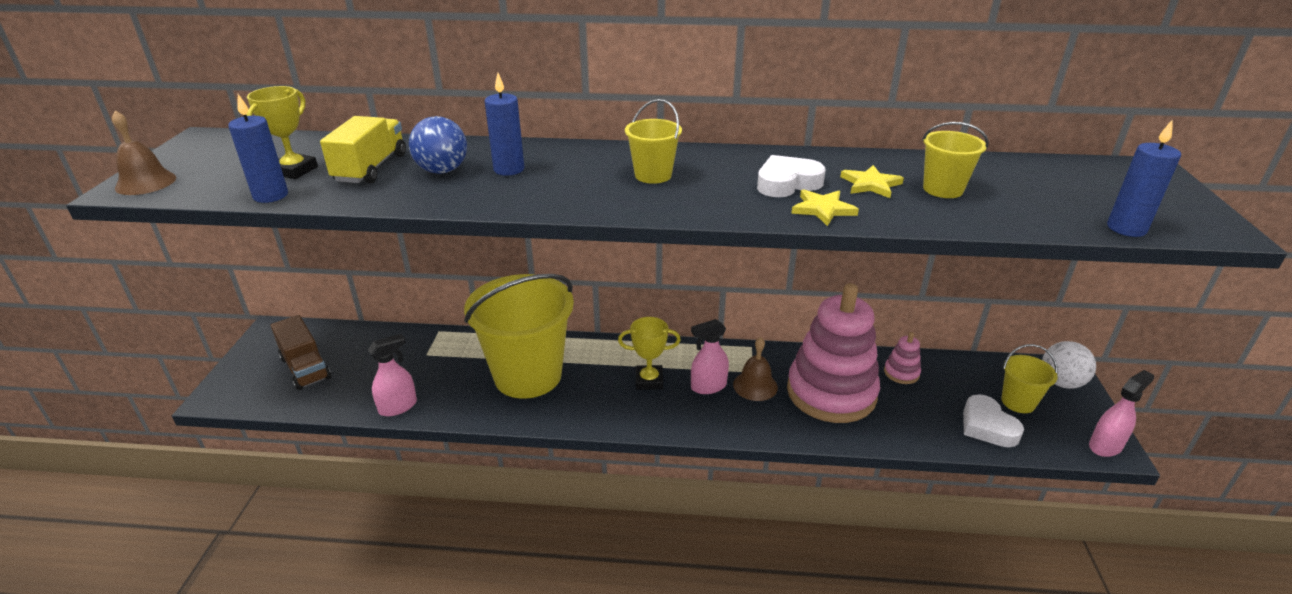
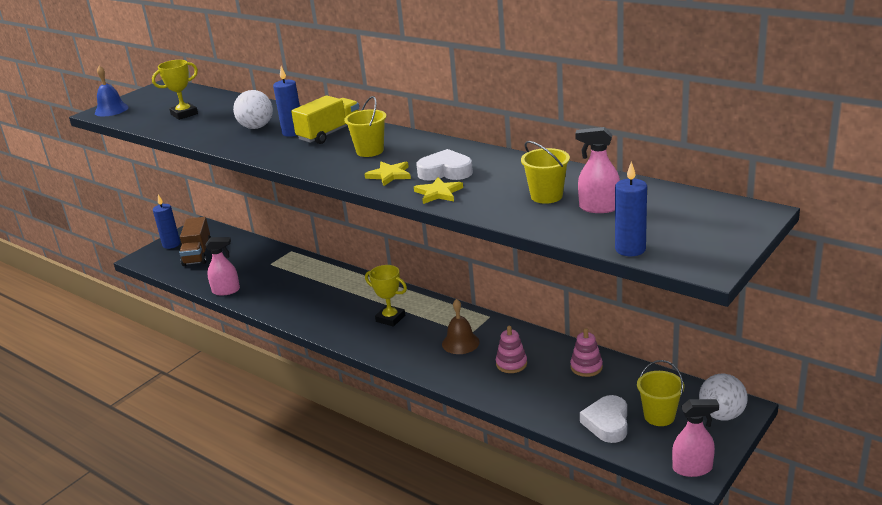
camera: 35 degrees right, 5 degrees down
(145, 183) = (111, 110): brown bell -> blue bell
(271, 196) = (156, 127): blue candle -> blue candle (171, 244)
(371, 168) = (222, 119): yellow truck -> yellow truck (329, 133)
(442, 171) = (256, 127): blue ball -> white ball
(528, 375) = (317, 293): yellow bucket -> none
(708, 386) = (426, 334): pink spray bottle -> pink spray bottle (598, 208)
(831, 393) = (511, 364): pink stacking toy -> pink stacking toy, size x0.40
(870, 184) = (501, 183): yellow star -> yellow star (389, 175)

